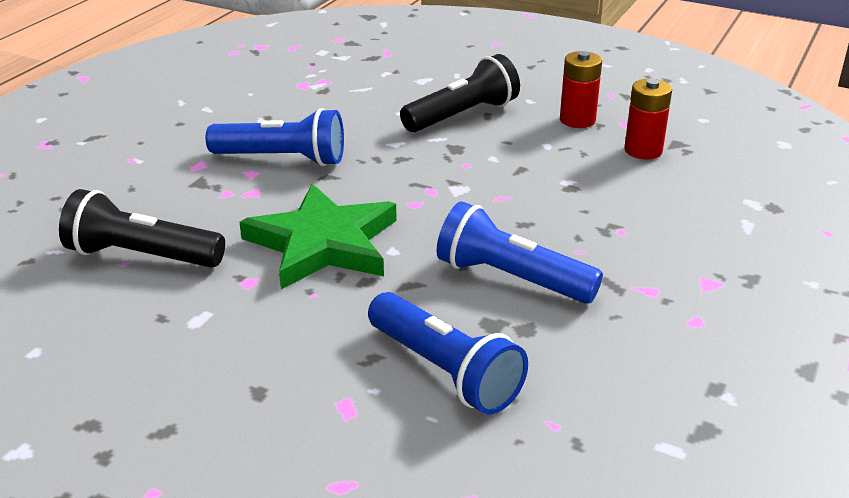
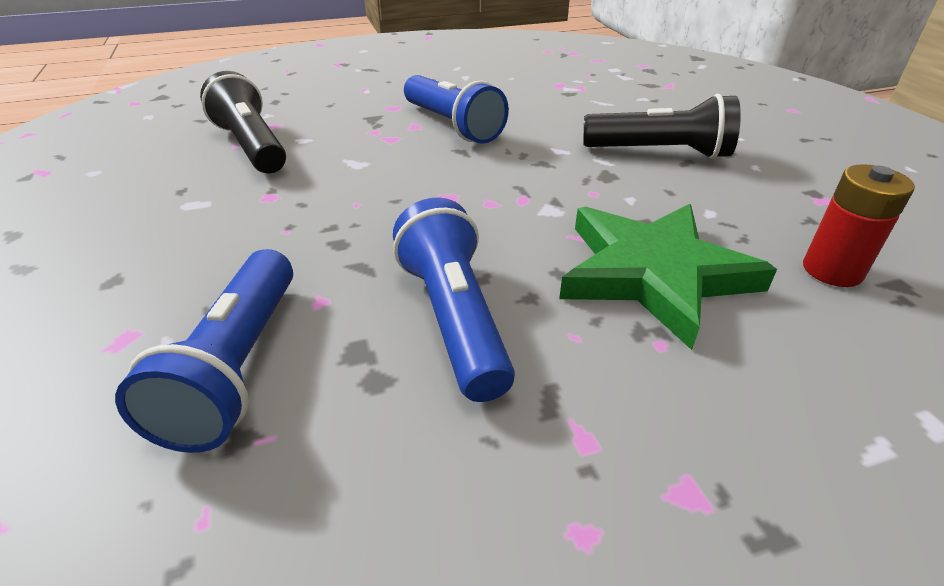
camera: 45 degrees right, 5 degrees up
(323, 243) = (365, 197): green star -> green star (653, 274)
(577, 120) = (786, 204): red battery -> none

